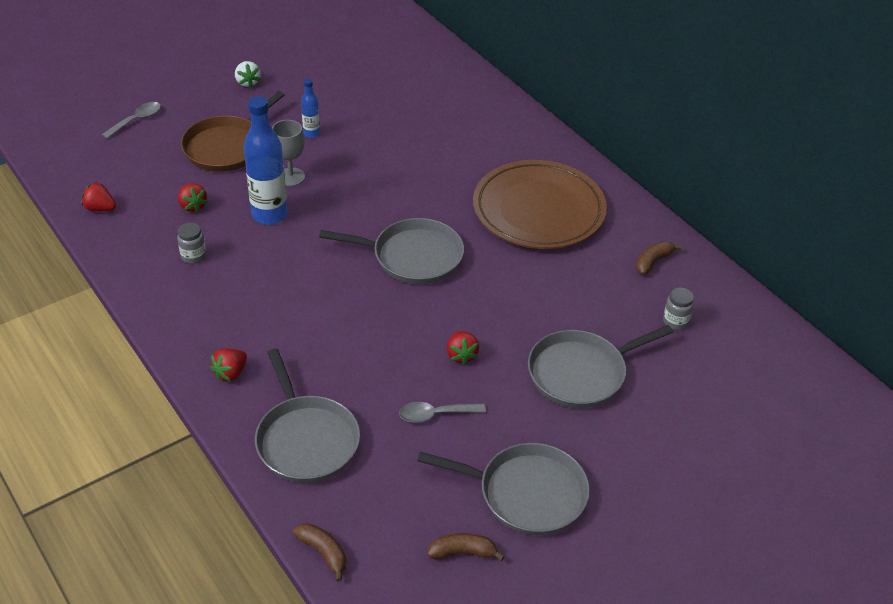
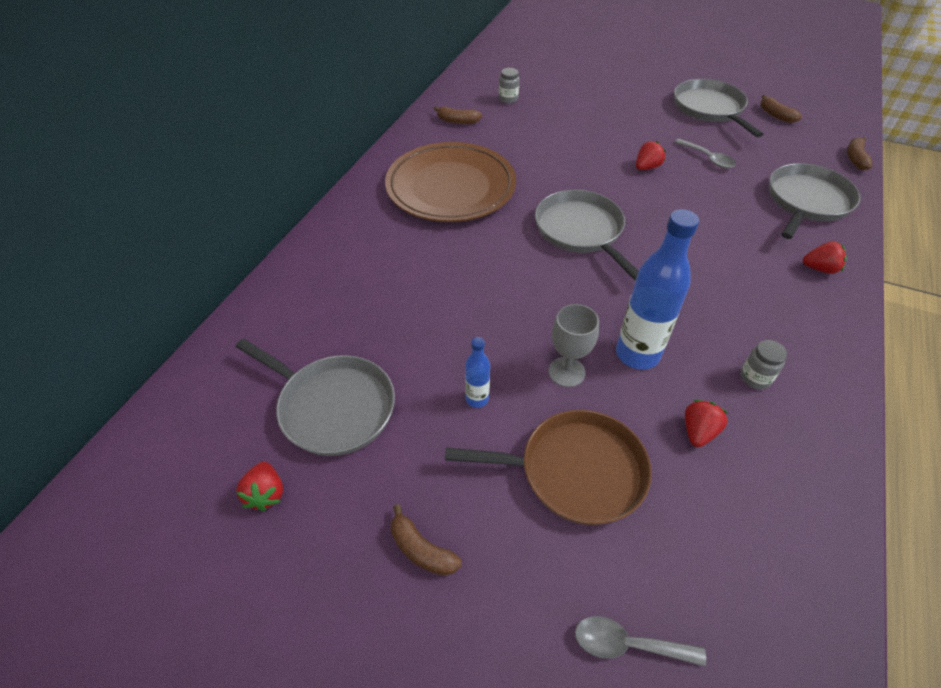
camera: 120 degrees left, 5 degrees up
(100, 208) = (808, 529): red strawberry -> red strawberry (266, 494)
(247, 82) = (421, 549): white strawberry -> brown banana
(581, 373) = (597, 118): grey pan -> grey pan (332, 407)

